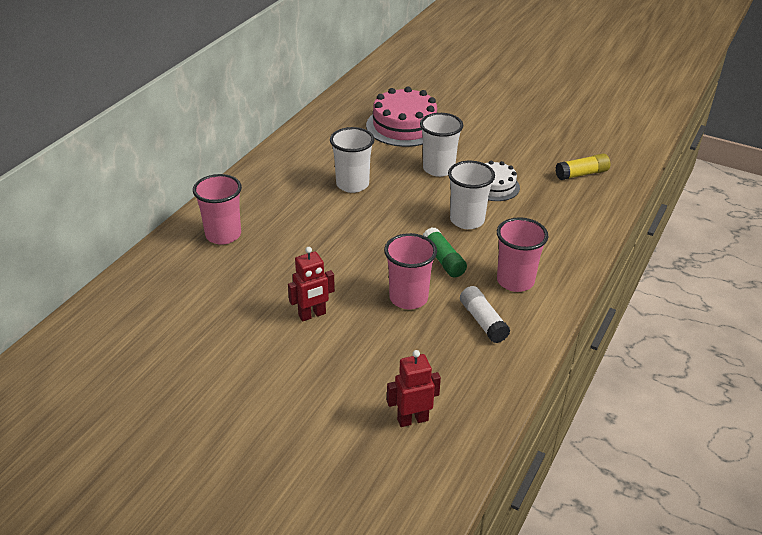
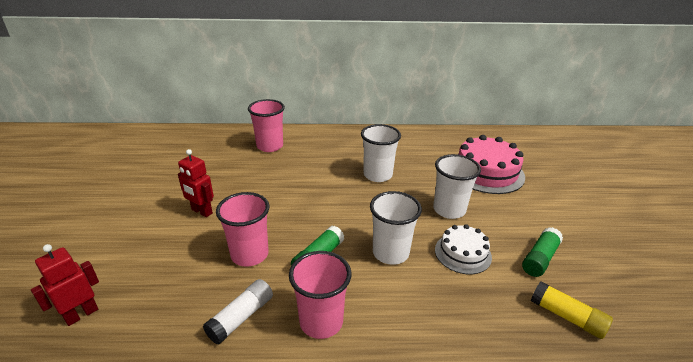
camera: 60 degrees right, 5 degrees down
(412, 419) = (81, 314): red robot -> red robot turned 90 degrees counterclockwise
(525, 156) = (539, 258): none -> green glue stick

